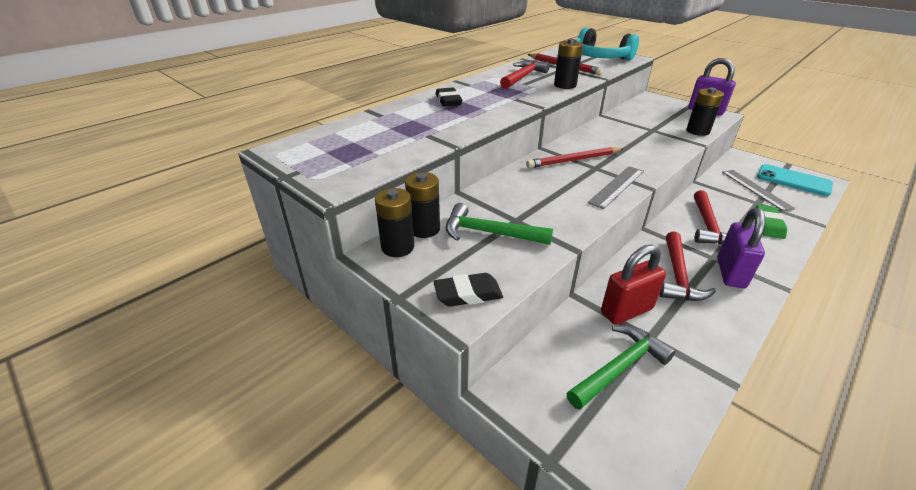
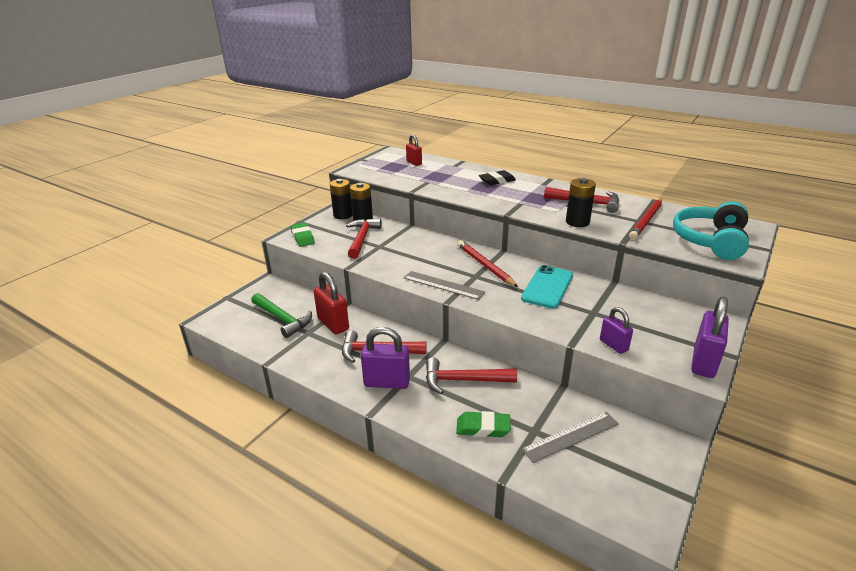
camera: 80 degrees right, 5 degrees down
(347, 137) = (414, 163): none -> red padlock
(468, 294) = (302, 237): black eraser -> green eraser
(489, 233) = (362, 238): green hammer -> red hammer
(697, 131) = (613, 345): black battery -> purple padlock
(793, 180) = (624, 486): turquoise phone -> turquoise phone (547, 287)

